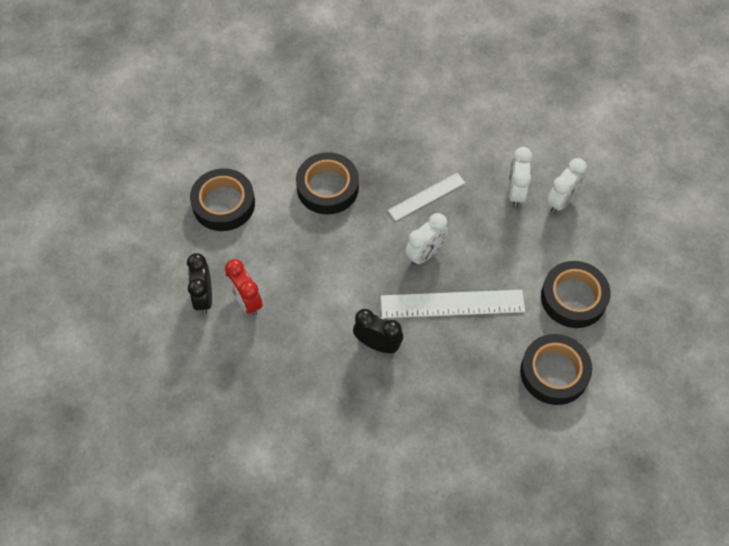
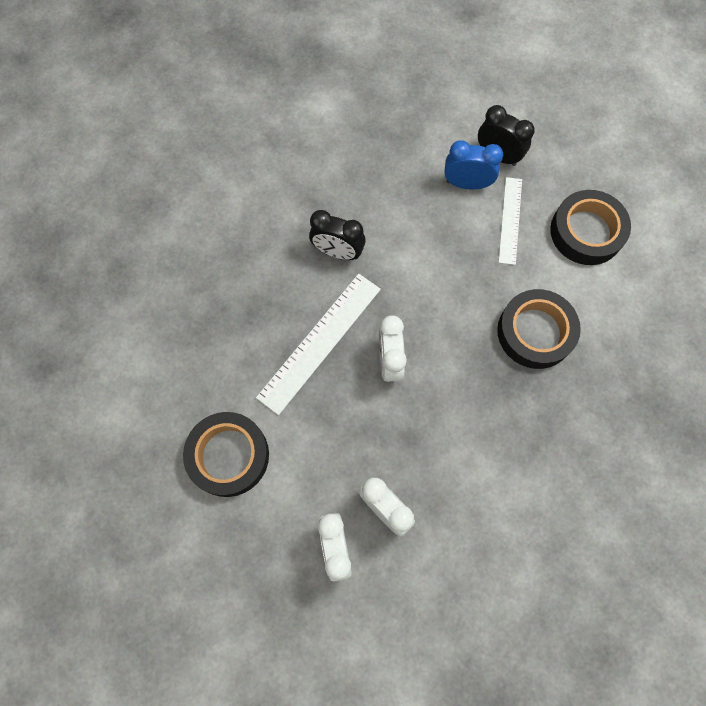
camera: 130 degrees right, 10 degrees up
(246, 301) = (466, 183): red clock -> blue clock
(377, 344) = (337, 252): black clock -> black clock turned 45 degrees clockwise
(426, 196) = (451, 415): white ruler -> white ruler (510, 220)
(554, 372) = (181, 371): black tape -> none

